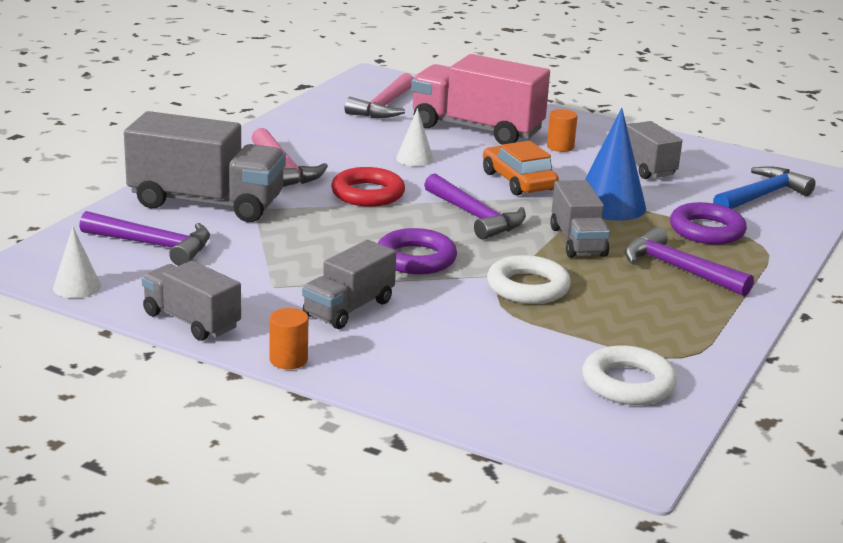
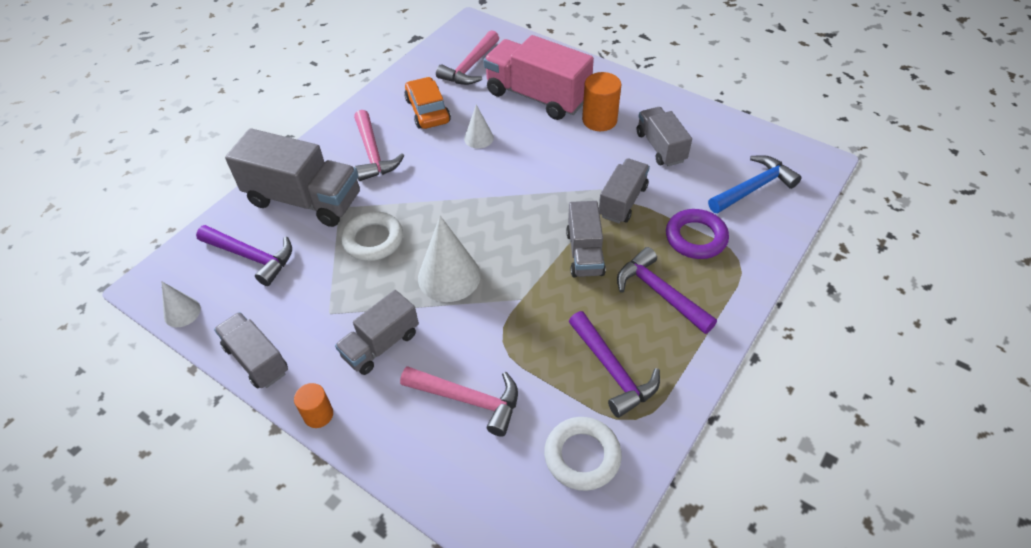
camera: 10 degrees right, 25 degrees up
(367, 194) = (431, 186): red ring -> none
(416, 258) = (449, 276): purple ring -> white cone
(474, 346) = (468, 399): none -> pink hammer
(475, 217) = (509, 218): purple hammer -> purple hammer (612, 370)
(518, 181) = (555, 168): orange car -> orange car (427, 111)
(528, 287) = (530, 317): white ring -> white ring (373, 240)
(560, 147) = (599, 120): orange cylinder -> orange cylinder, size x1.60
(610, 205) = (622, 201): blue cone -> grey truck

